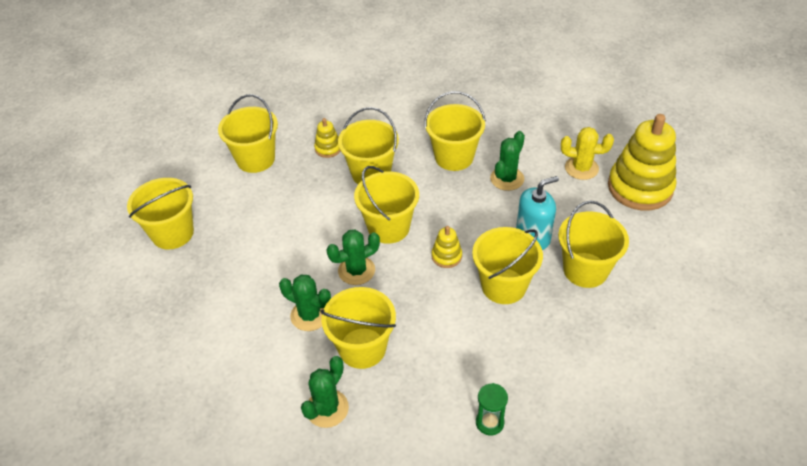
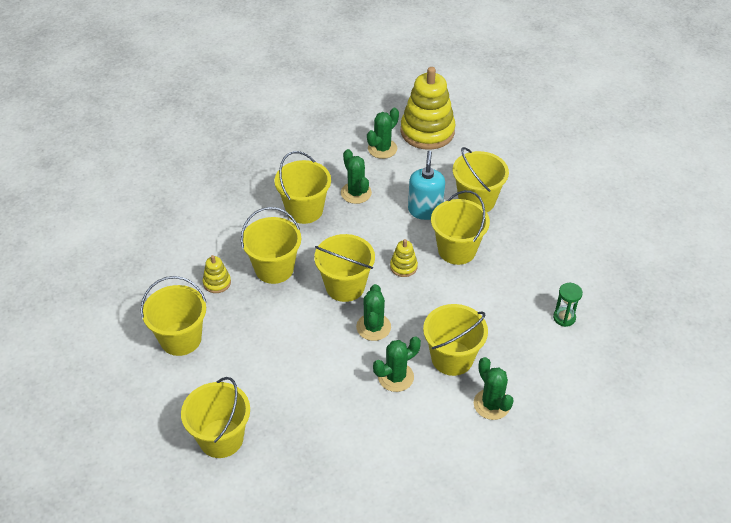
camera: 60 degrees left, 0 degrees up
(581, 168) = (382, 149): yellow cactus -> green cactus

